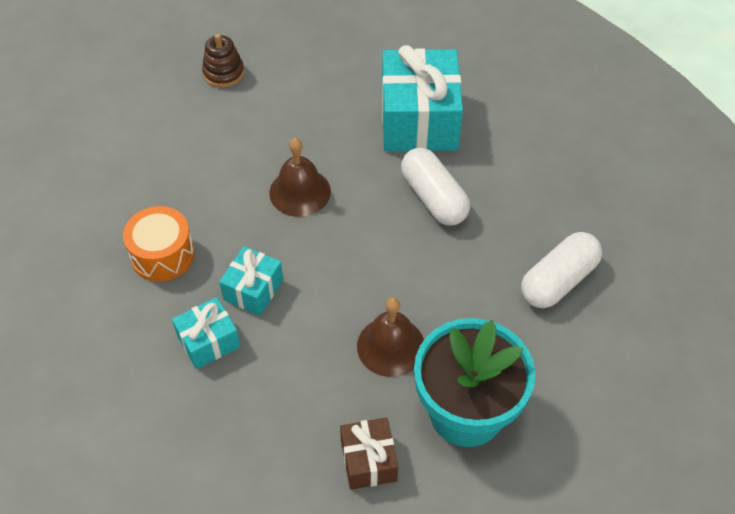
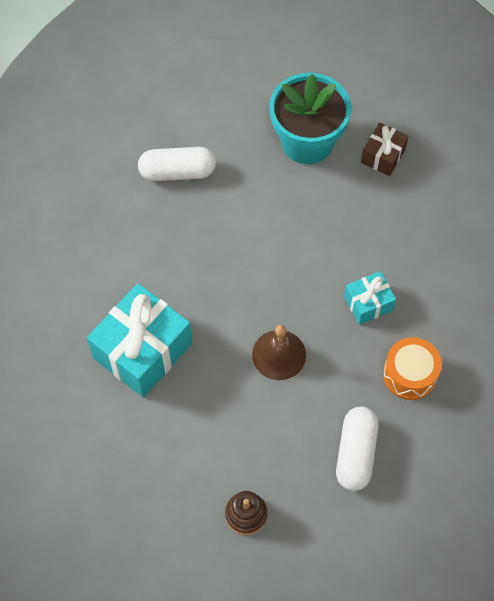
camera: 140 degrees left, 10 degrees up
(208, 341) = (422, 288): turquoise gift -> none
(391, 346) = (314, 206): brown bell -> none
(434, 198) = (194, 281): white capsule -> white capsule (355, 453)

